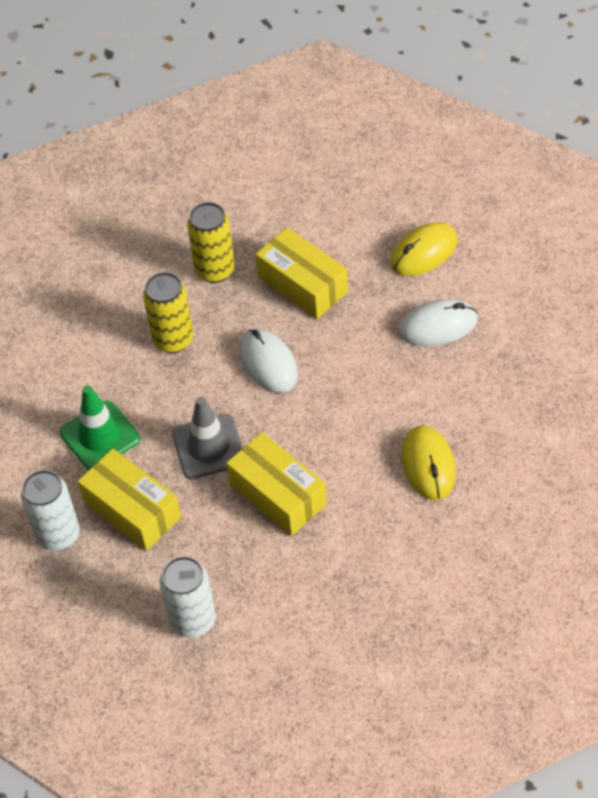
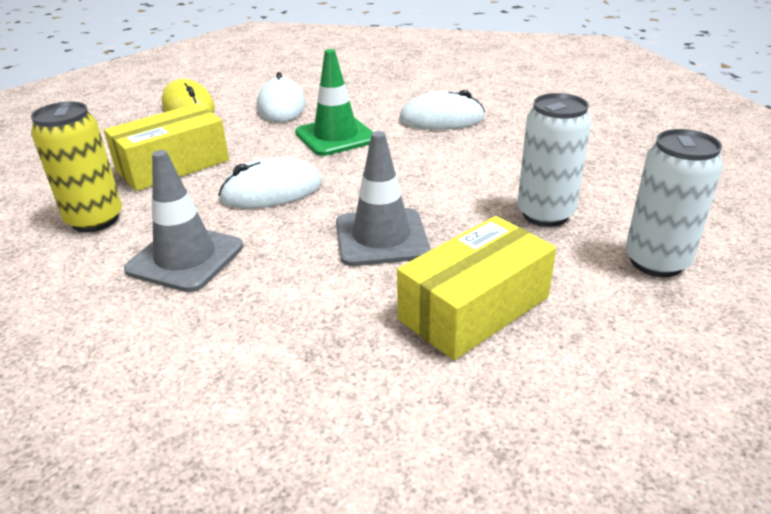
camera: 85 degrees left, 20 degrees down
(58, 535) = (519, 396): white can -> white can (545, 214)
(100, 436) = (326, 337): green traffic cone -> green traffic cone (336, 136)
(173, 339) = (185, 258): yellow can -> grey traffic cone
(278, 494) = (463, 194): yellow box -> none
(428, 465) = (441, 119): yellow mouse -> white mouse

